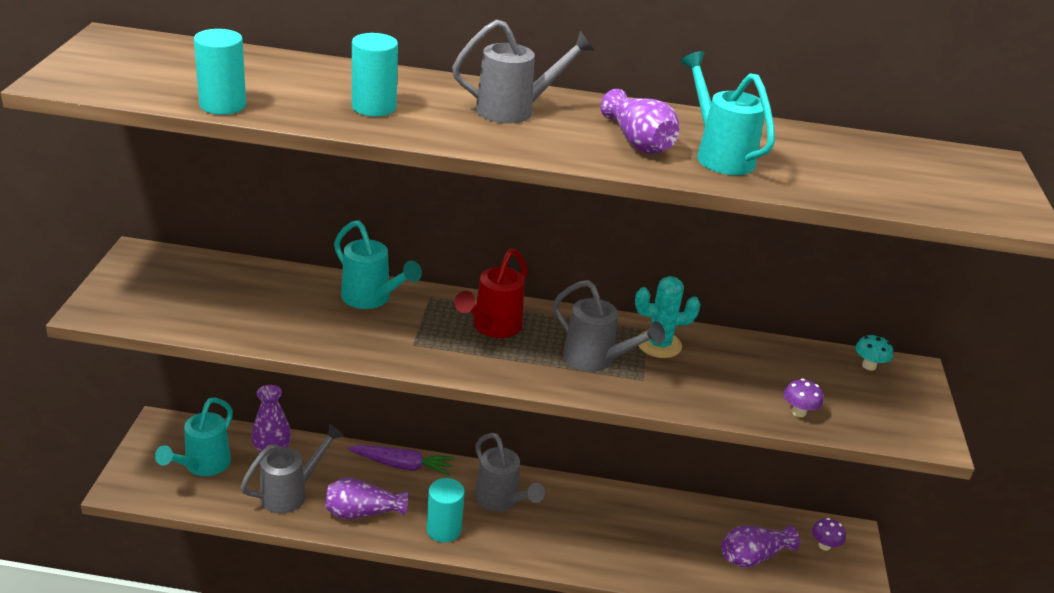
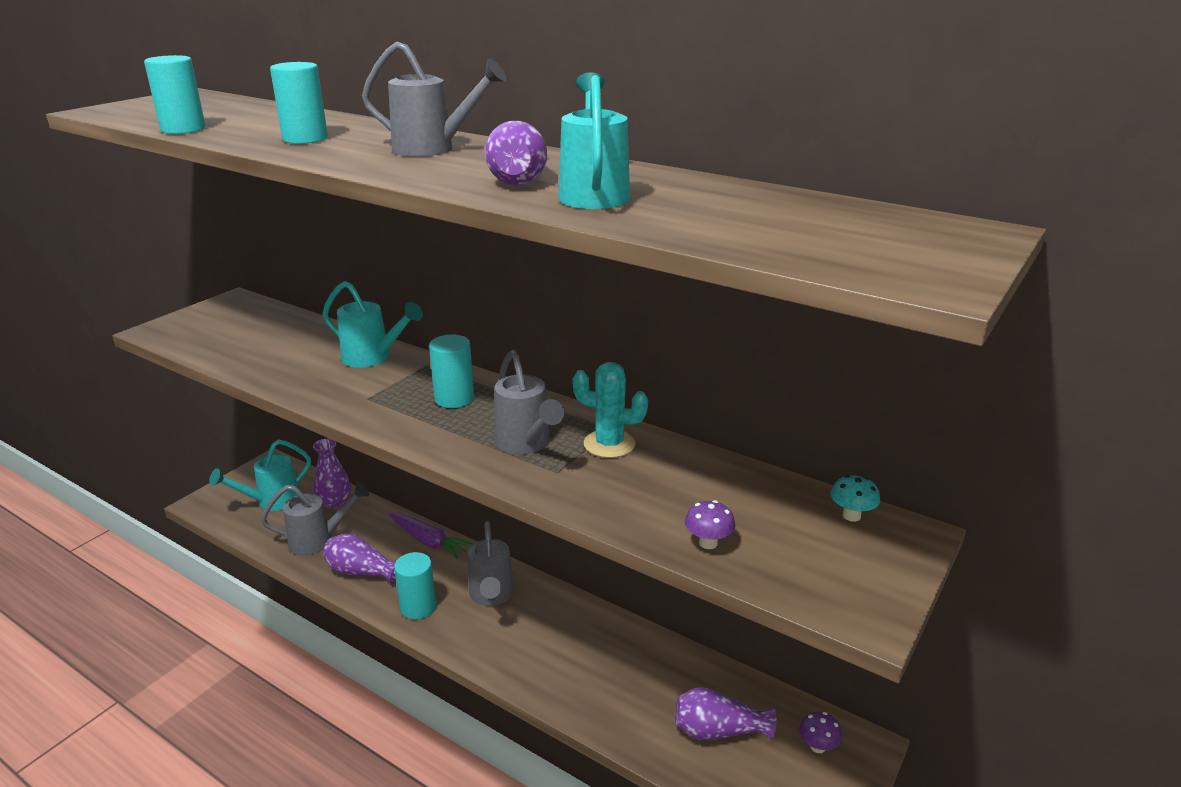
camera: 30 degrees right, 5 degrees down
(372, 299) = (373, 358): turquoise watering can -> turquoise watering can turned 45 degrees counterclockwise
(492, 328) = (454, 398): red watering can -> turquoise cylinder

